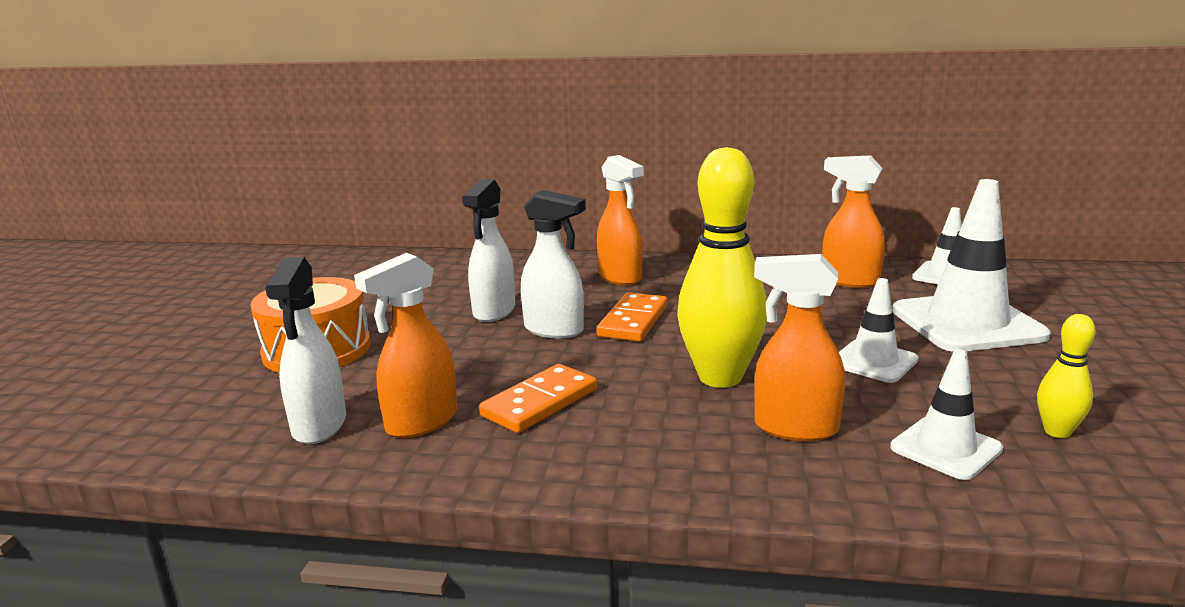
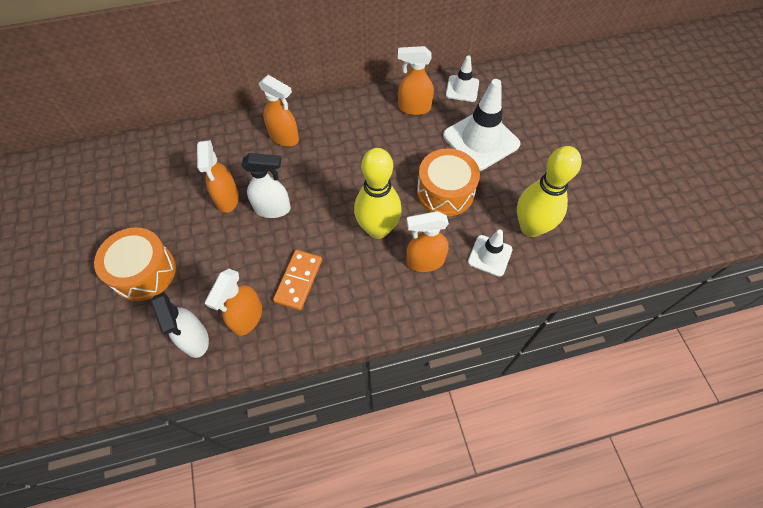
camera: 25 degrees left, 40 degrees up
(494, 312) = (227, 199): white spray bottle -> orange spray bottle
(633, 321) = (313, 186): orange domino -> none
(873, 362) = (445, 191): white traffic cone -> orange drum
(1057, 432) = (531, 227): yellow bowling pin -> yellow bowling pin, size x2.10

